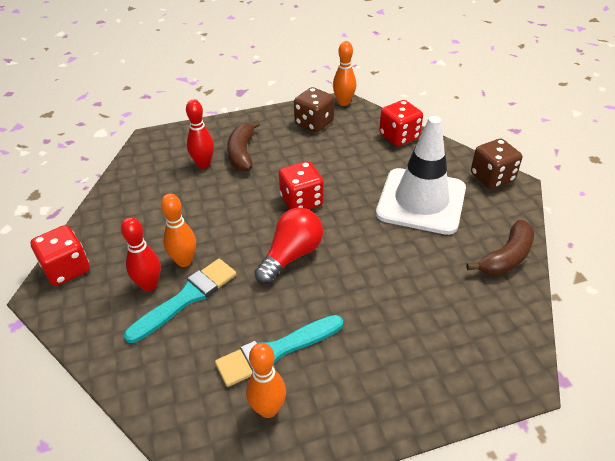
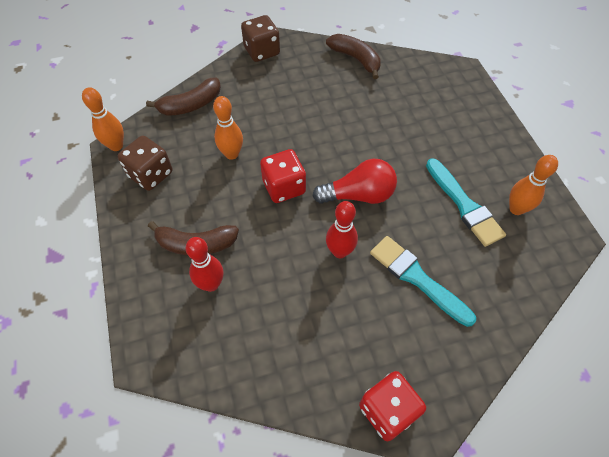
camera: 90 degrees left, 15 degrees up
(149, 285) = (404, 315): red bowling pin -> red bowling pin (340, 251)
(184, 261) = (370, 286): orange bowling pin -> orange bowling pin (232, 154)
(291, 255) = (359, 195): red light bulb -> red light bulb turned 135 degrees clockwise
(399, 136) = (191, 105): red dice -> brown banana
(421, 201) = (289, 99): white traffic cone -> none

